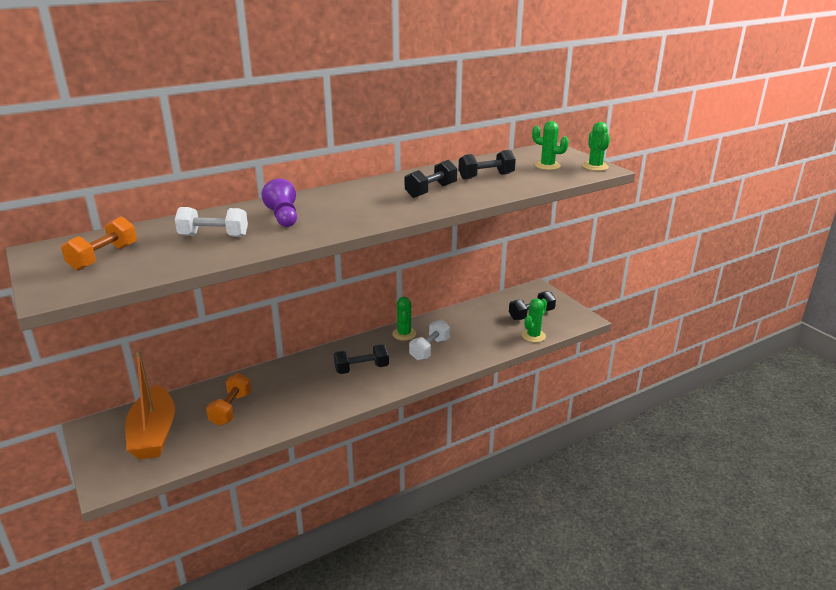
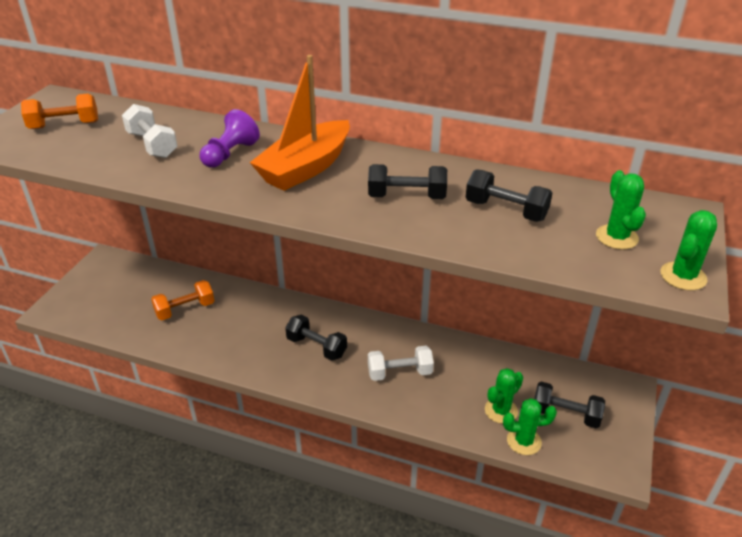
camera: 50 degrees right, 10 degrees up
(153, 434) = (121, 292): orange boat -> orange boat (305, 168)
(404, 334) = (404, 339): green cactus -> green cactus (501, 411)

